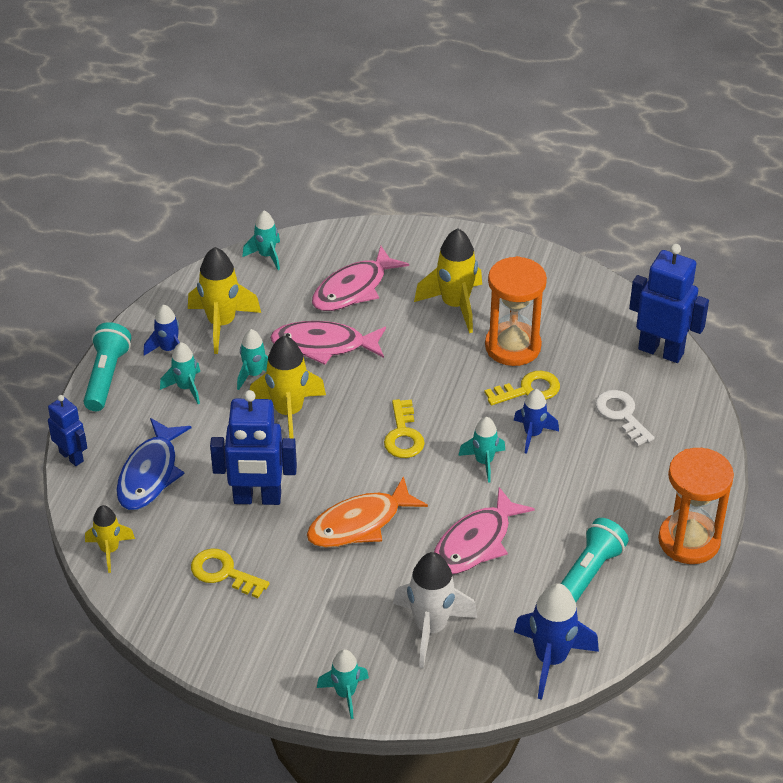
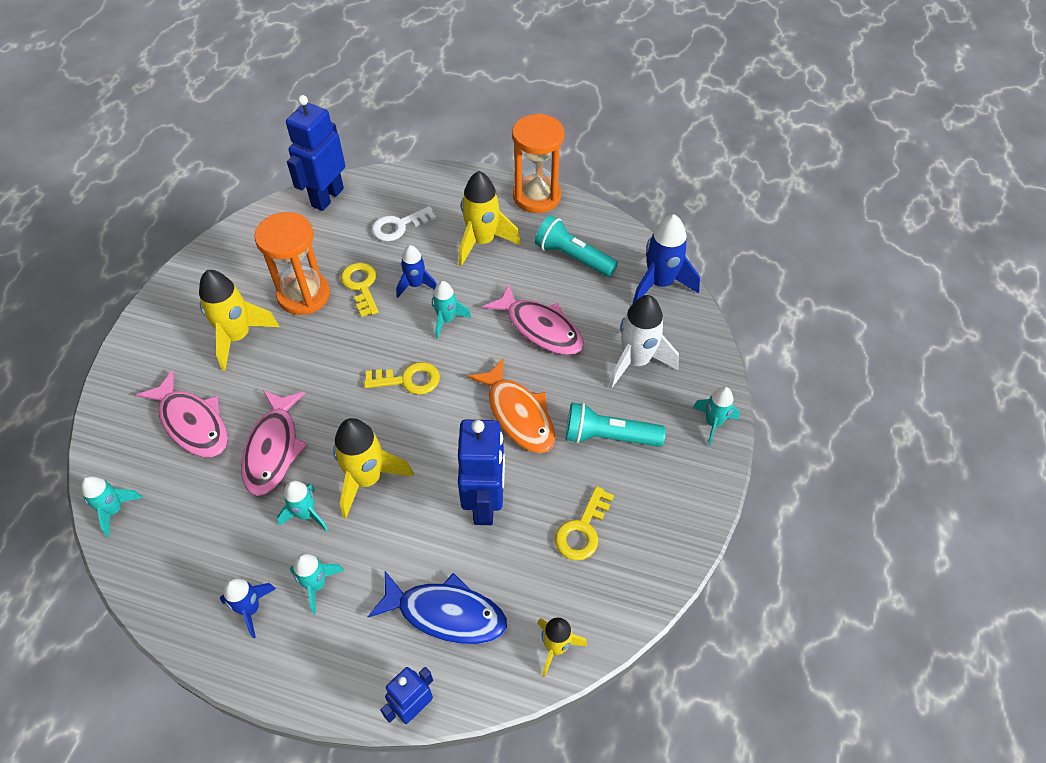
camera: 90 degrees left, 10 degrees up
(106, 376) = (284, 679): turquoise flashlight -> turquoise flashlight (608, 437)
(221, 324) = (219, 552): yellow rocket -> yellow rocket (482, 242)

